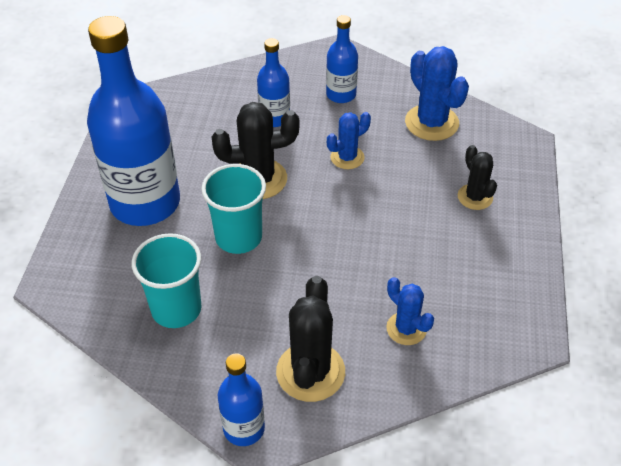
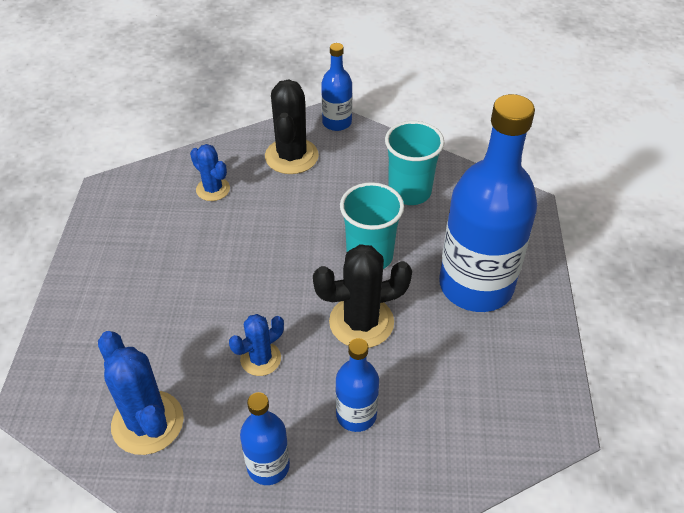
camera: 175 degrees right, 0 degrees up
(475, 197) = (120, 317): black cactus -> none

